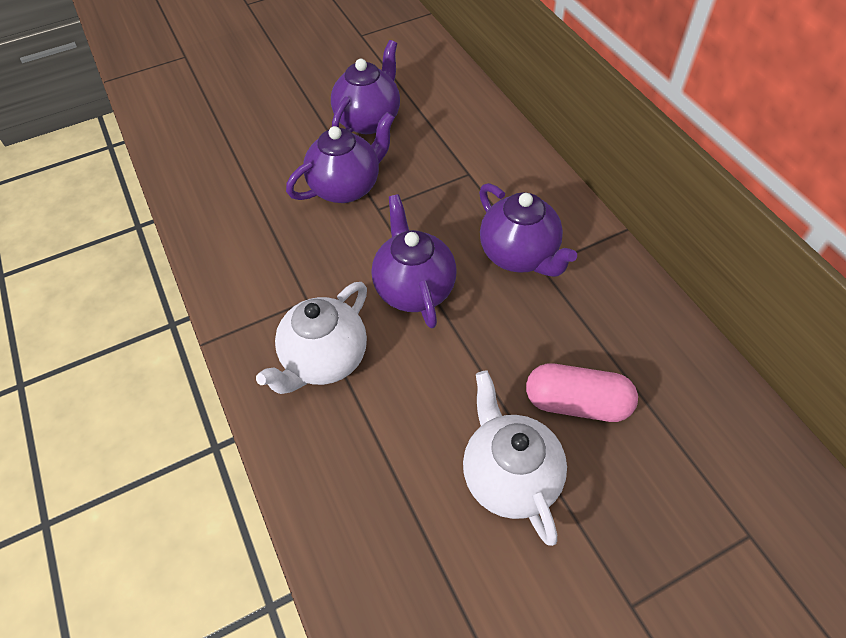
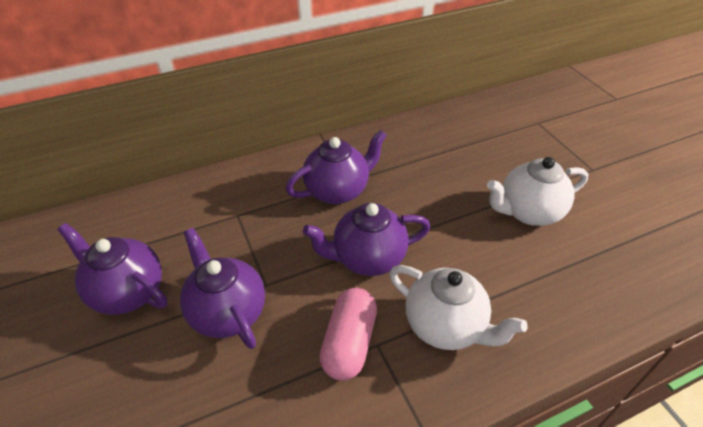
camera: 90 degrees left, 10 degrees down
(577, 403) = (467, 175): pink capsule -> pink capsule (349, 343)

